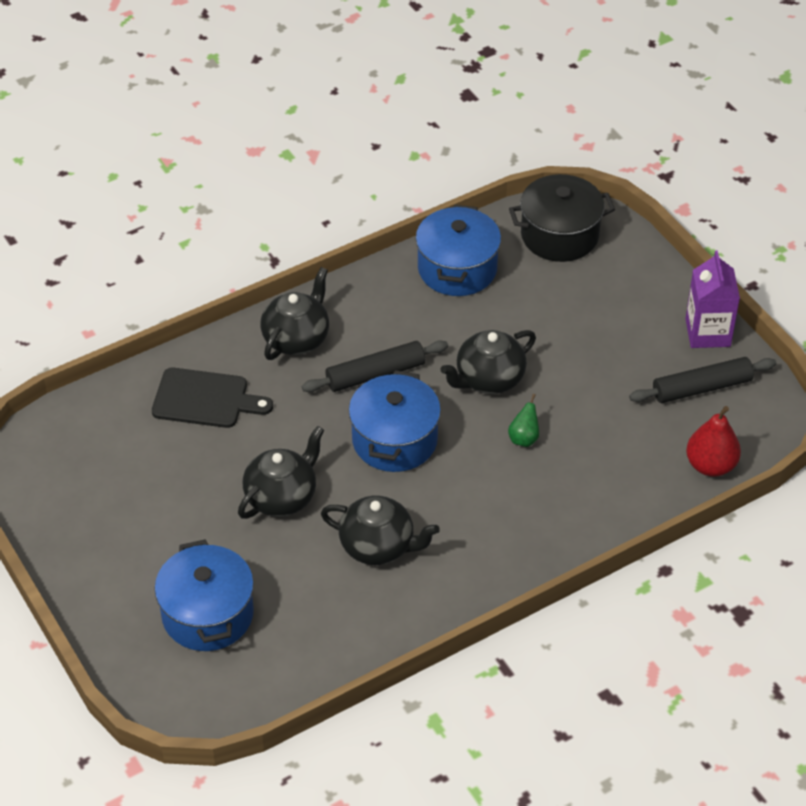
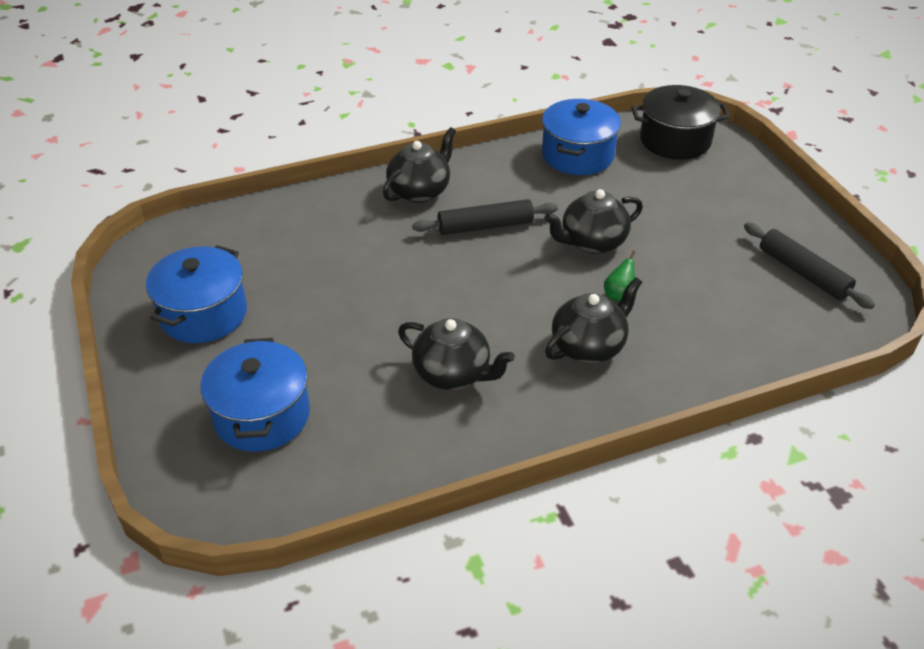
camera: 10 degrees right, 5 degrees down
(205, 399) = (322, 228): black cutting board -> none
(282, 497) = (369, 317): black teapot -> black teapot (589, 346)
(394, 440) = (491, 282): blue pot -> blue pot (203, 314)
(702, 388) = (803, 273): black rolling pin -> black rolling pin turned 60 degrees clockwise
(707, 332) = (810, 228): purple carton -> none
(710, 465) = (809, 342): red pear -> none

